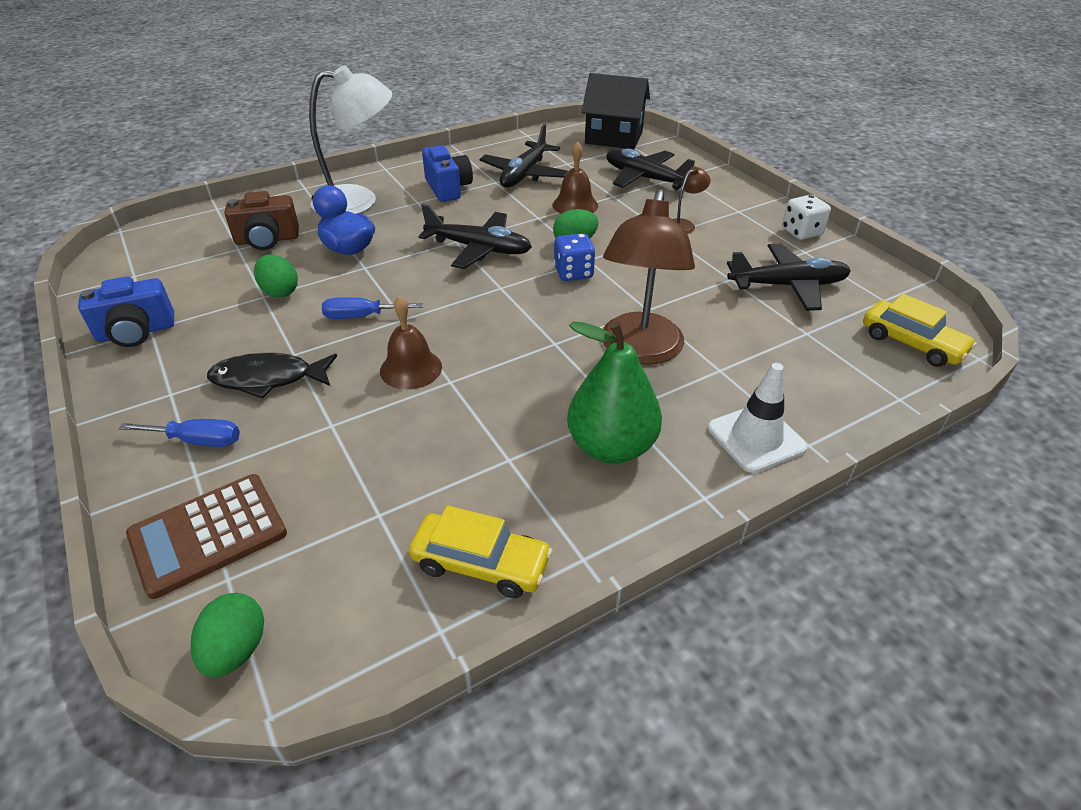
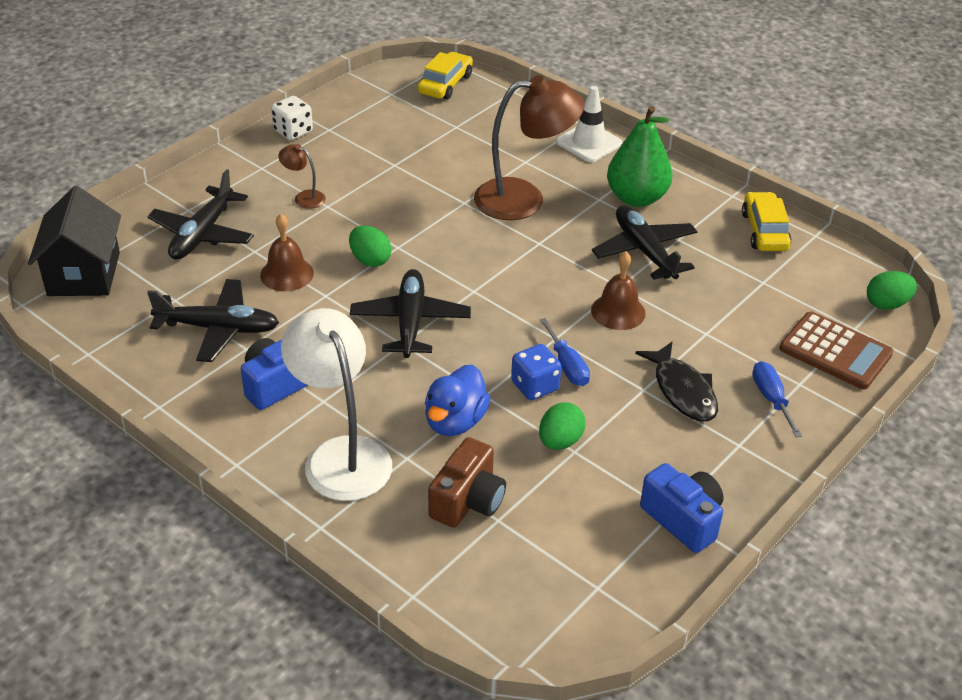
camera: 110 degrees left, 0 degrees up
(267, 240) = (468, 501): brown camera -> brown camera turned 60 degrees clockwise
(573, 273) = (426, 251): blue dice -> blue dice (535, 386)
(788, 286) = (392, 136): black plane -> black plane (644, 251)

